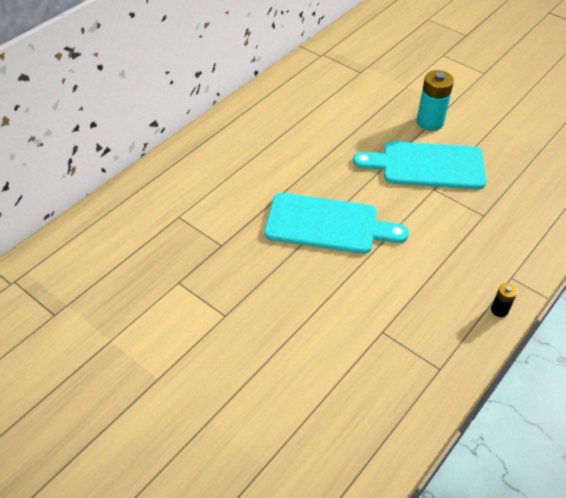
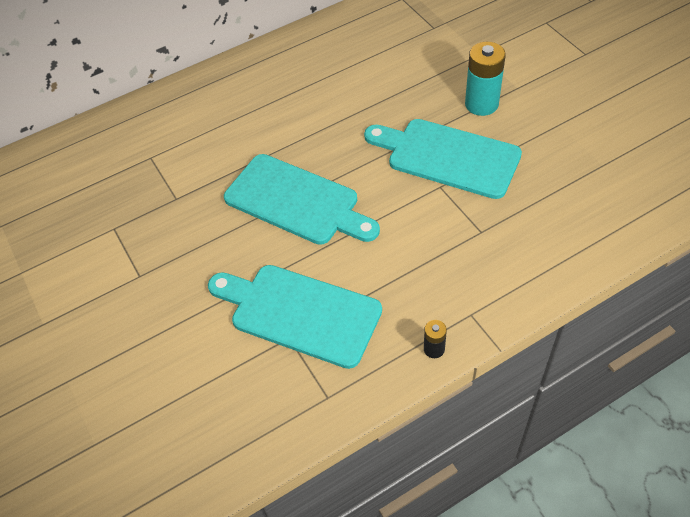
camera: 25 degrees right, 5 degrees up
(380, 310) = (300, 313): none -> turquoise cutting board

